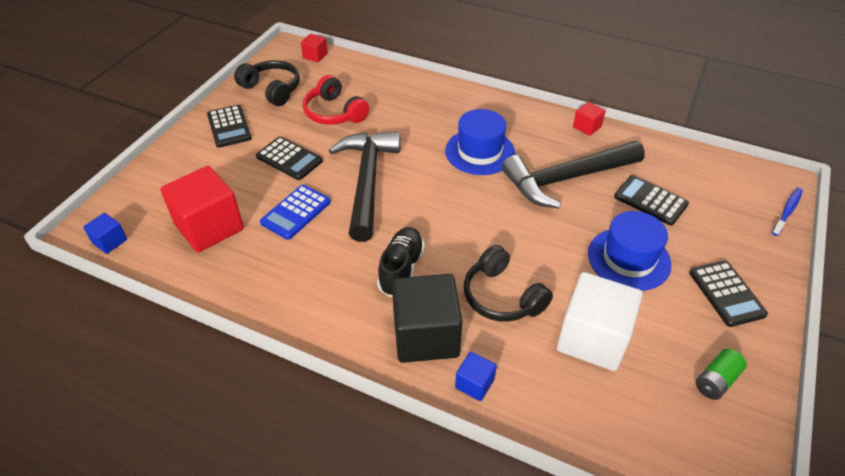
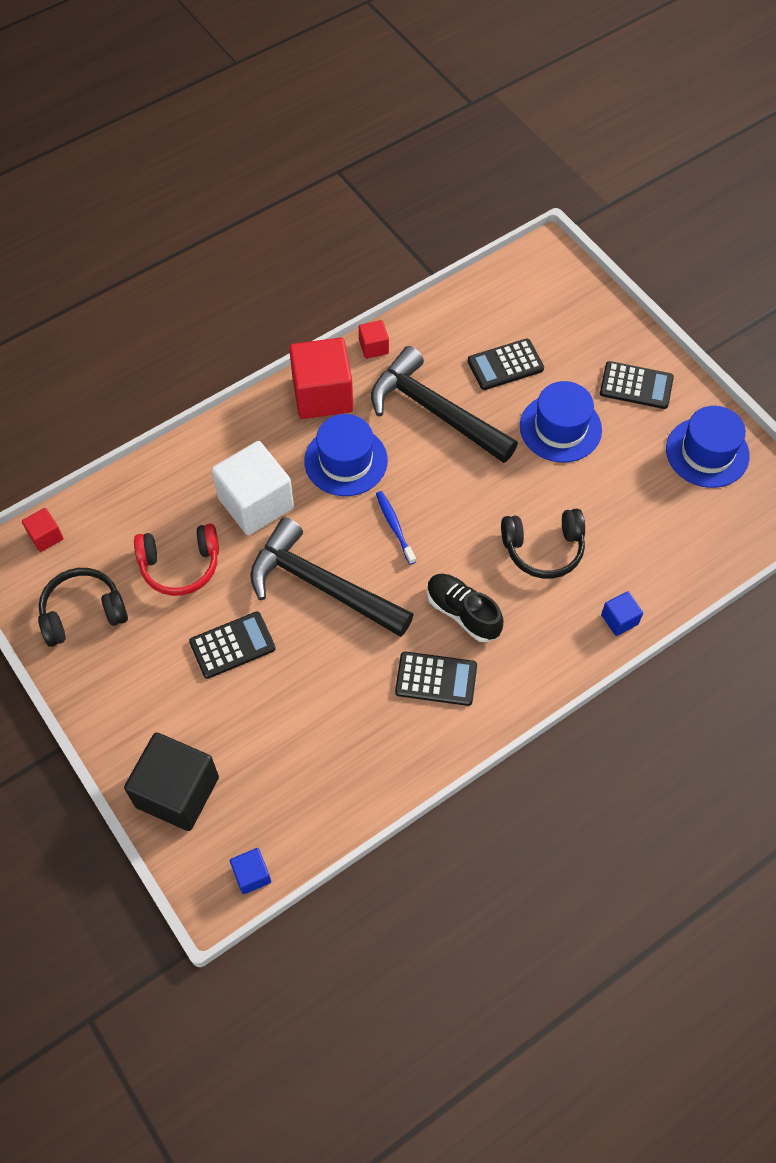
camera: 60 degrees left, 15 degrees up
(209, 227) = (293, 765): red cube -> red cube (322, 395)
(229, 127) = (126, 687): black calculator -> black calculator (436, 679)
(296, 212) = (325, 673): blue calculator -> none
(426, 335) = (551, 631): black cube -> black cube (177, 792)
(566, 179) = (435, 411): black hammer -> black hammer turned 120 degrees clockwise
(592, 338) = (624, 509): white cube -> white cube (256, 503)
(716, 381) = (707, 452): green battery -> blue hat
(787, 211) = (581, 277): blue toothbrush -> blue toothbrush (394, 526)

